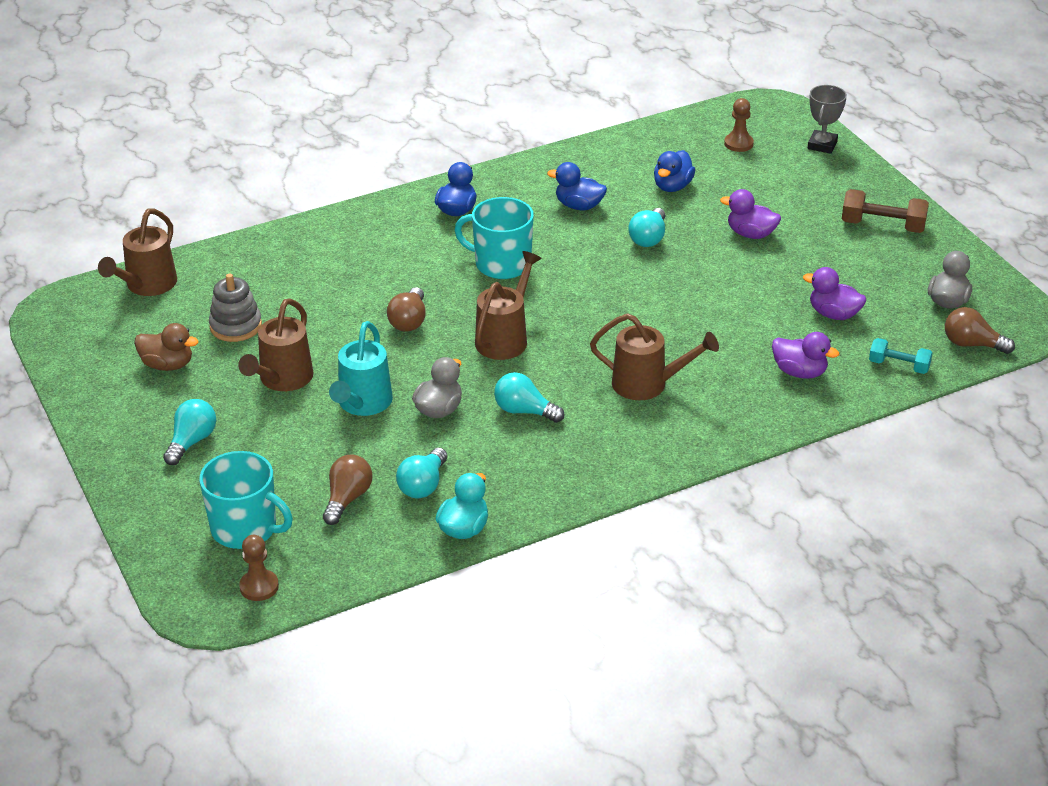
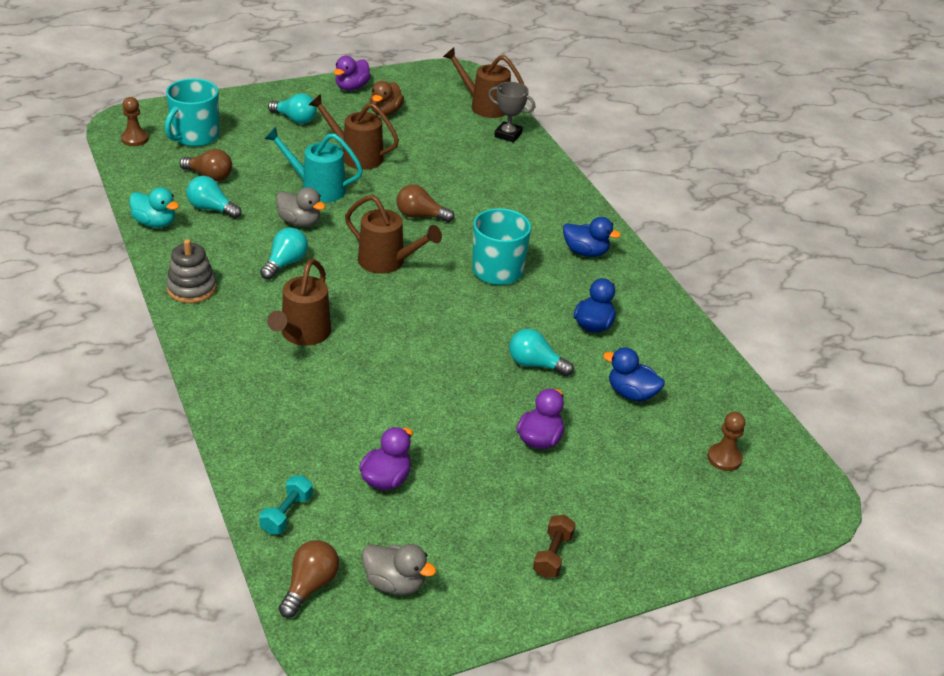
camera: 90 degrees right, 0 degrees up
(236, 326) = (427, 139): grey stacking toy -> grey stacking toy (191, 288)
(799, 372) = (295, 436): purple duck -> purple duck (351, 87)
(822, 145) = (730, 533): grey trophy -> grey trophy (508, 135)
(882, 226) = (552, 555): brown dumbbell -> brown dumbbell, size x0.65

